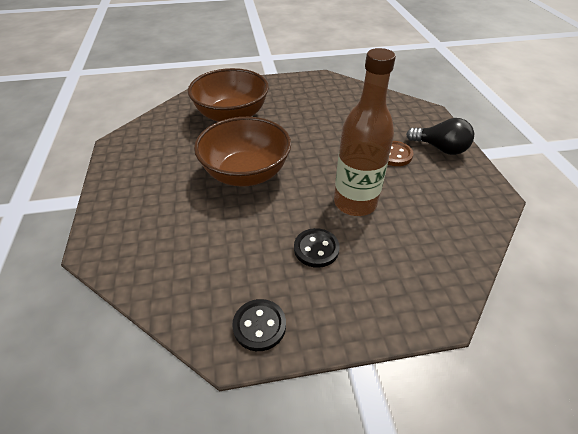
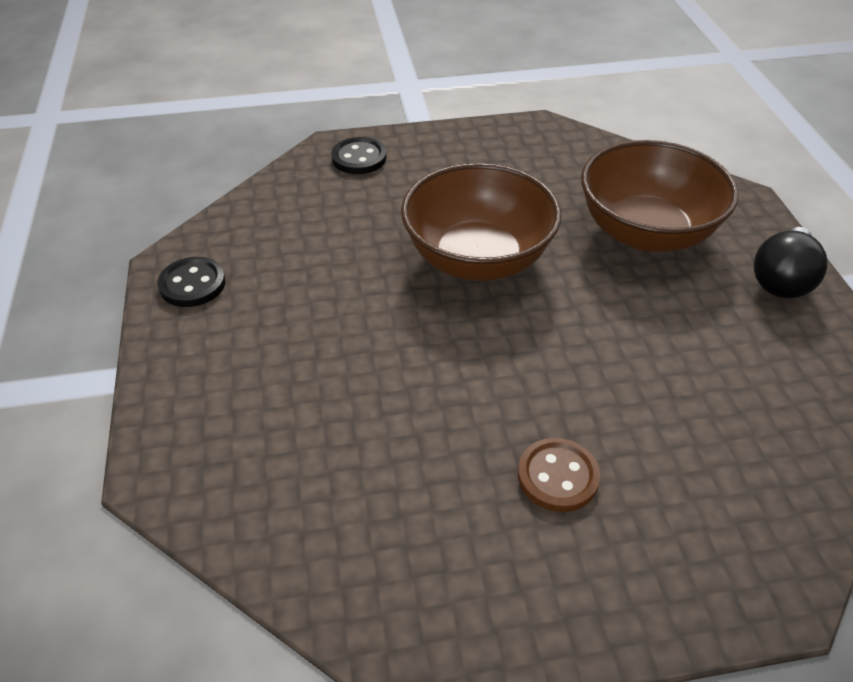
camera: 90 degrees right, 0 degrees up
(316, 249) = (304, 339): black button -> black button (359, 158)
(355, 203) = (404, 394): brown bottle -> none
(440, 148) = (597, 580): black light bulb -> black light bulb (782, 280)

